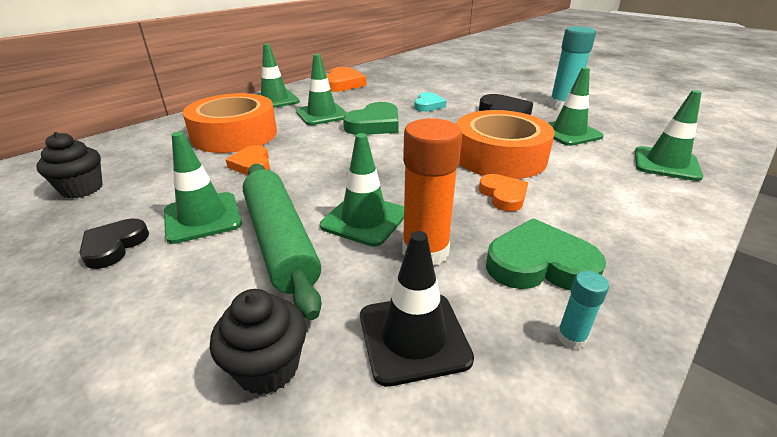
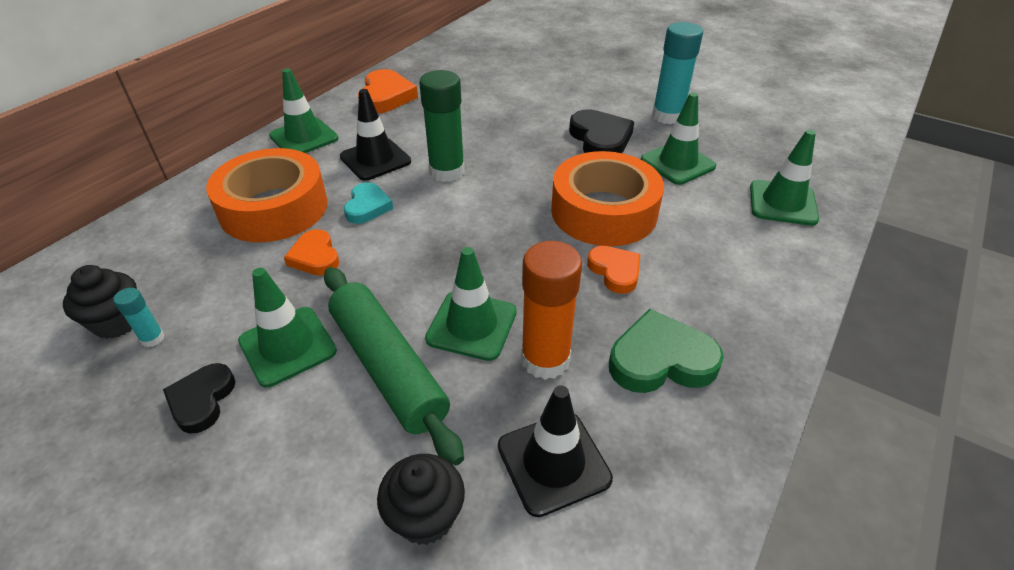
camera: 10 degrees left, 10 degrees up
(322, 114) = (375, 159): green traffic cone -> black traffic cone
(374, 124) = (447, 171): green heart -> green glue stick
(428, 105) = (506, 129): turquoise heart -> turquoise heart (367, 207)
(571, 337) = (695, 440): turquoise glue stick -> turquoise glue stick (152, 338)

